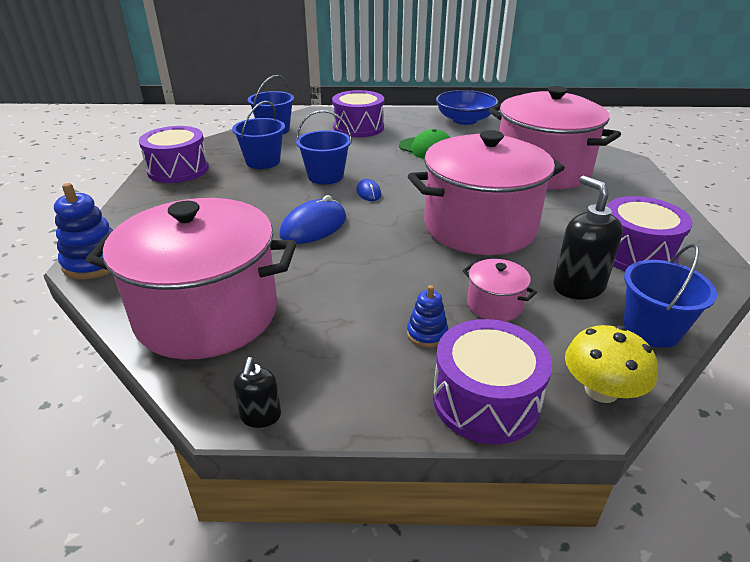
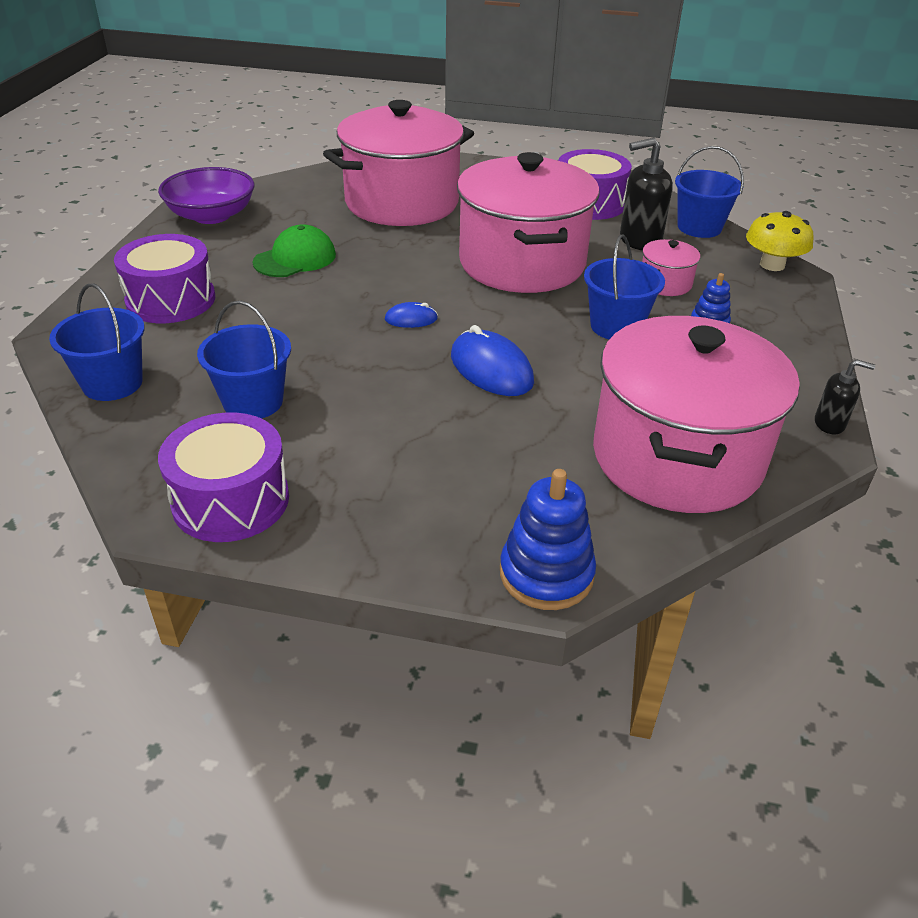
camera: 80 degrees left, 5 degrees up
(325, 176) = (343, 347): blue bucket -> blue bucket (616, 326)
(464, 120) = (211, 215): blue bowl -> purple bowl
(485, 400) = (790, 312): purple drum -> none

